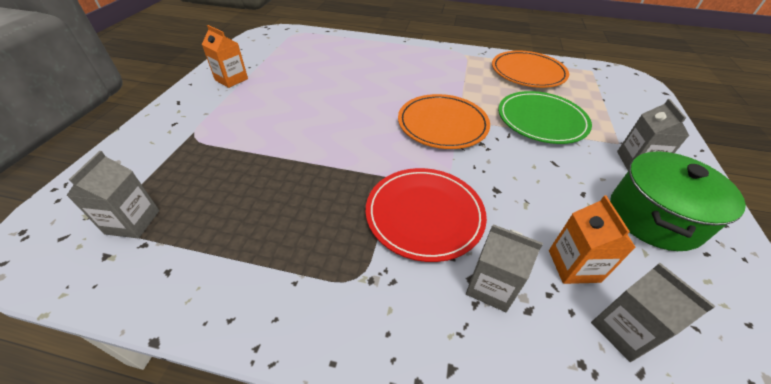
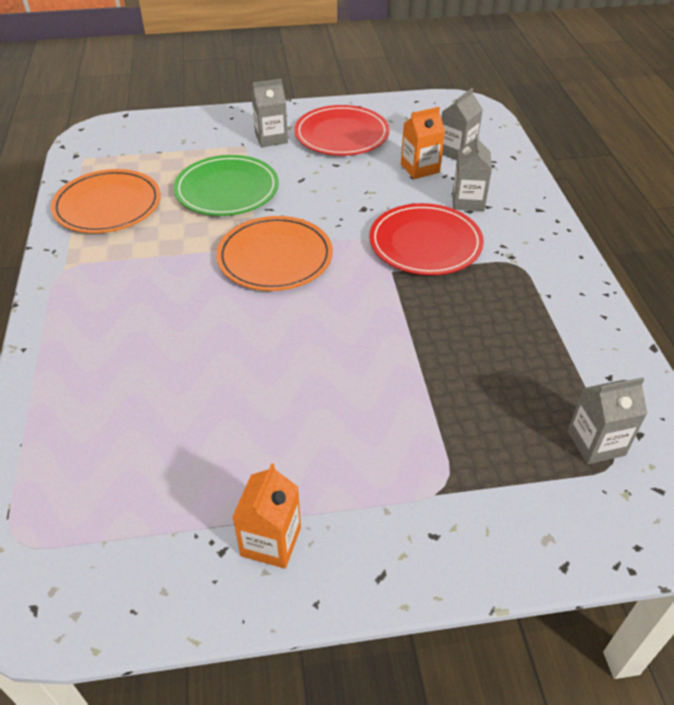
camera: 110 degrees left, 0 degrees up
(654, 217) = (341, 135): green pot -> red plate

